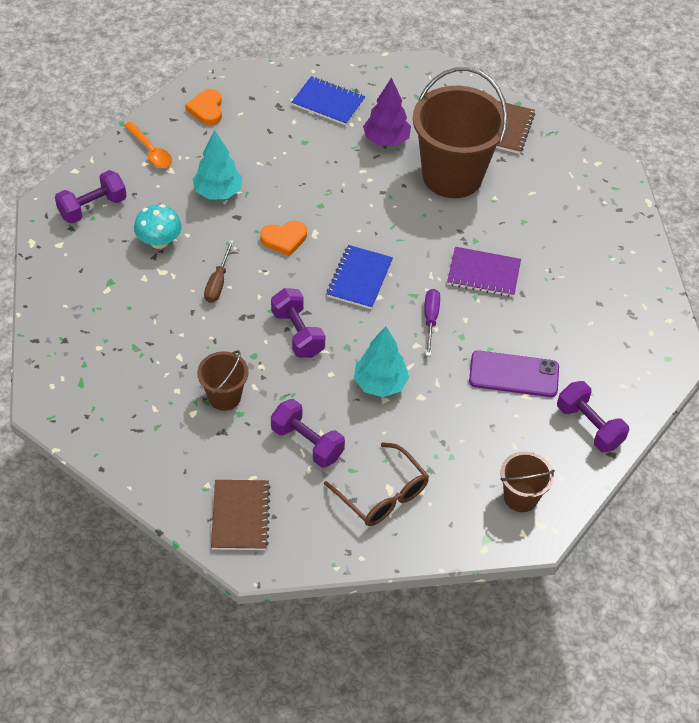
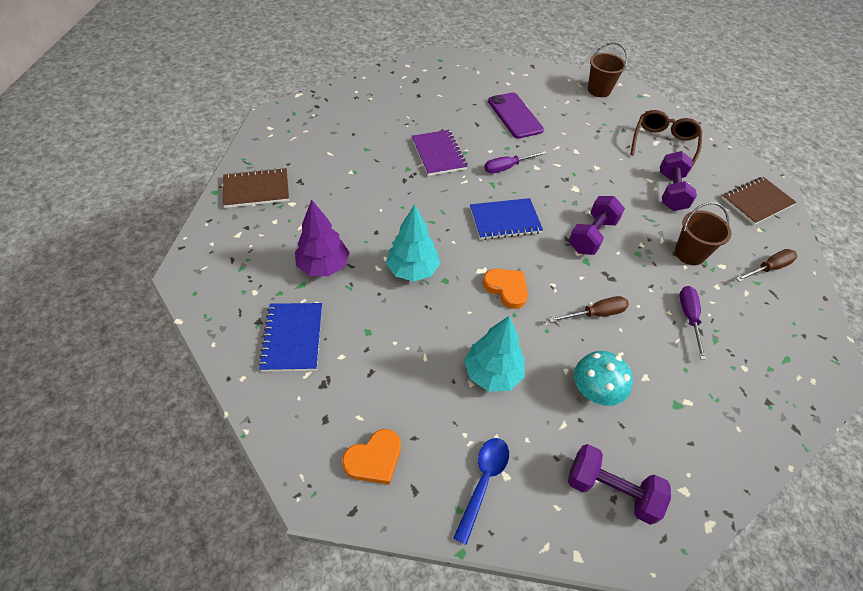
camera: 120 degrees left, 0 degrees up
(150, 151) = (483, 482): orange spoon -> blue spoon
(162, 450) = (768, 268): none -> brown screwdriver
(166, 344) = (689, 318): none -> purple screwdriver
(380, 384) = (587, 173): turquoise tree -> turquoise tree (412, 270)
(452, 176) = (342, 204): brown bucket -> none
(589, 426) = (522, 77): purple dumbbell -> none

